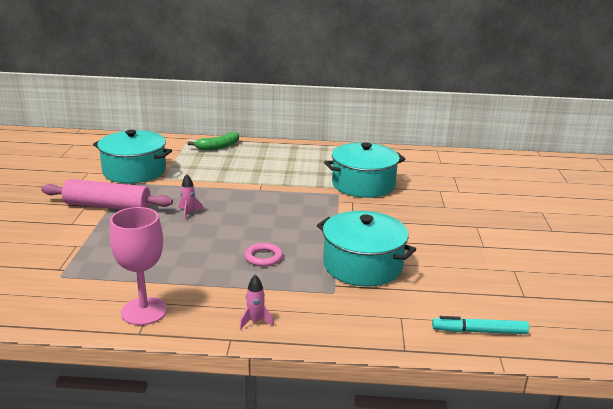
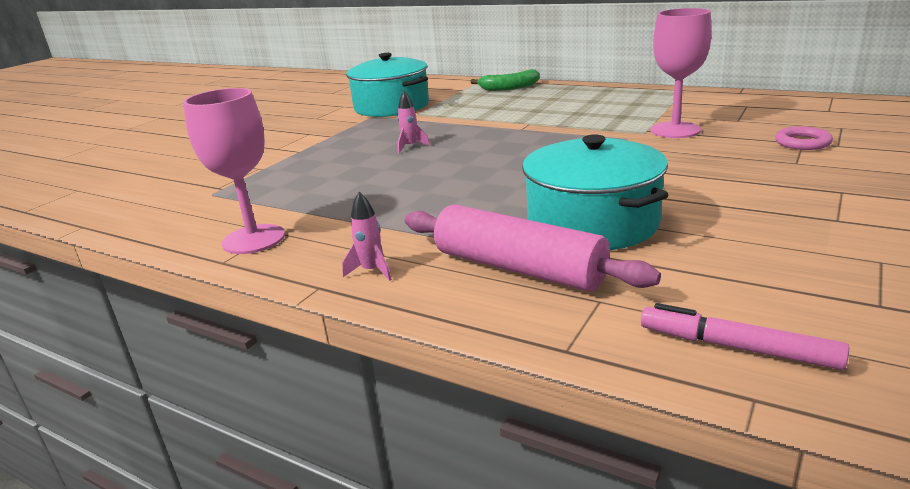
camera: 30 degrees right, 0 degrees up
(107, 206) = (329, 135): pink rolling pin -> pink rolling pin (519, 268)
(263, 257) = (456, 199): pink ring -> pink ring (802, 142)
(363, 184) = (675, 130): turquoise pot -> pink goblet
(479, 331) = (737, 347): turquoise marker -> pink marker

